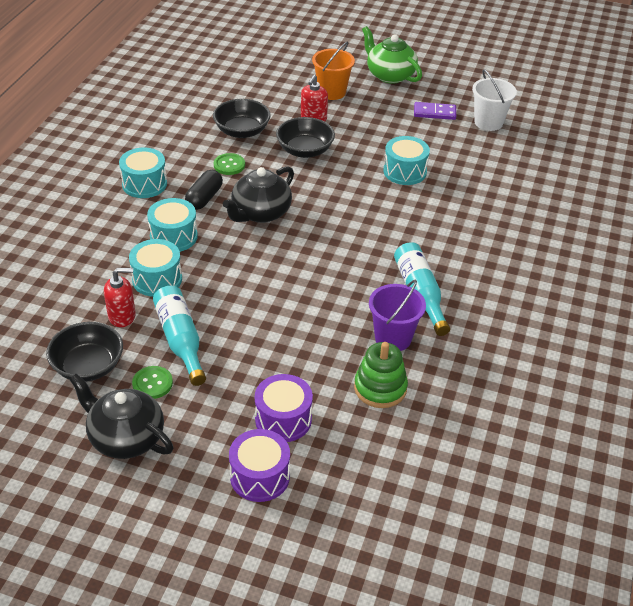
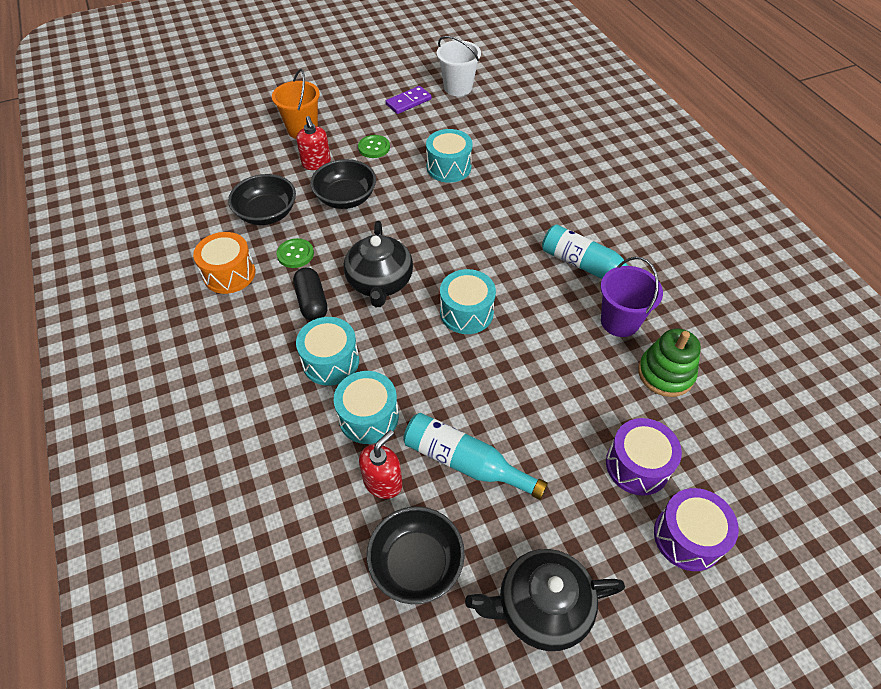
camera: 40 degrees left, 10 degrees up
(144, 184) = (236, 327): turquoise drum -> turquoise drum (466, 312)
(152, 383) = (495, 528): green button -> green button (374, 147)
(176, 153) = (229, 274): none -> orange drum
(389, 75) = (332, 88): green teapot -> none

